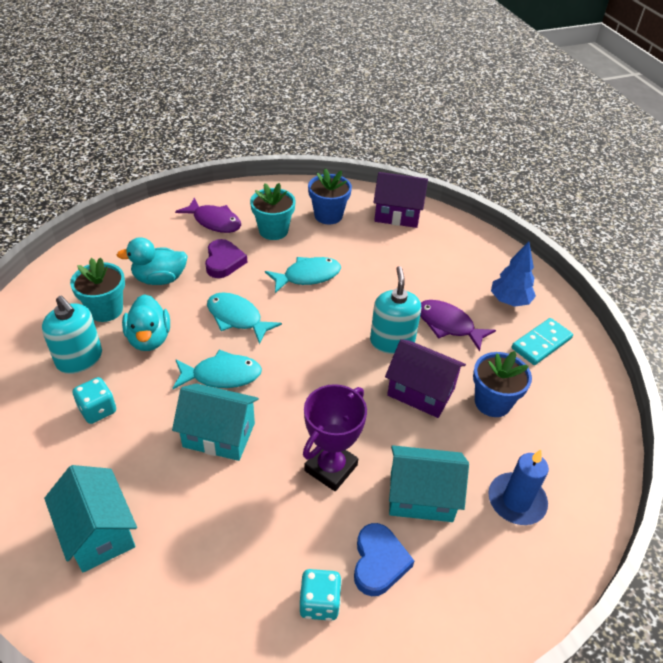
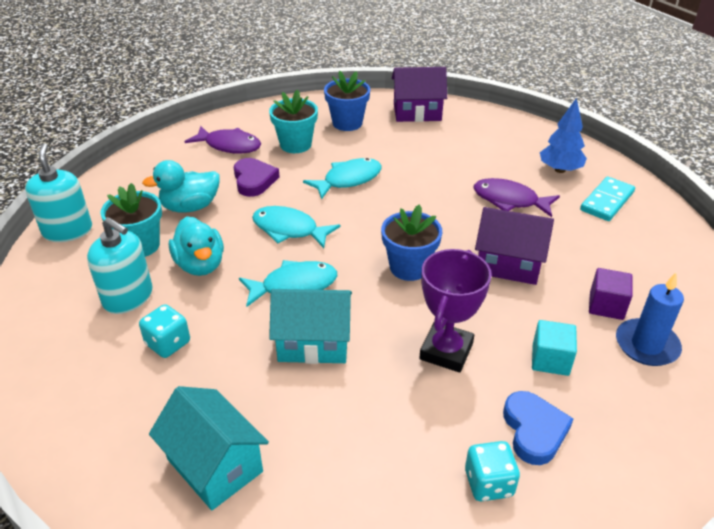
camera: 10 degrees left, 5 degrees down
(392, 341) = (459, 224): turquoise soap dispenser -> turquoise soap dispenser (67, 231)
(421, 496) = (550, 360): turquoise house -> turquoise cube
(492, 402) = (583, 261): blue flower pot -> blue flower pot (409, 267)
(495, 453) = (606, 306): none -> purple cube

